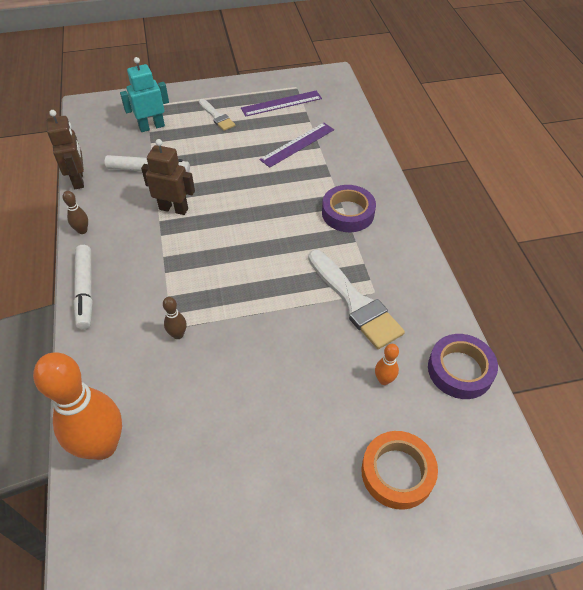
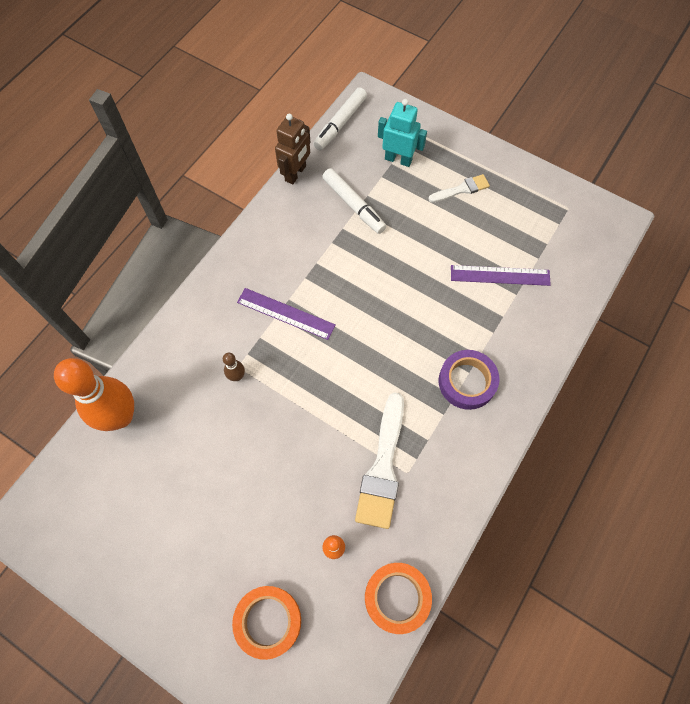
camera: 45 degrees right, 15 degrees up
(82, 230) = (256, 226): brown bowling pin -> none
(85, 290) = (213, 283): white marker -> white marker (340, 123)
(174, 209) = (337, 260): brown robot -> none
(217, 116) = (461, 189): white brush -> white brush turned 120 degrees counterclockwise
(281, 103) = (533, 217): purple ruler -> purple ruler (286, 313)
(460, 370) = (397, 598): purple tape -> orange tape

